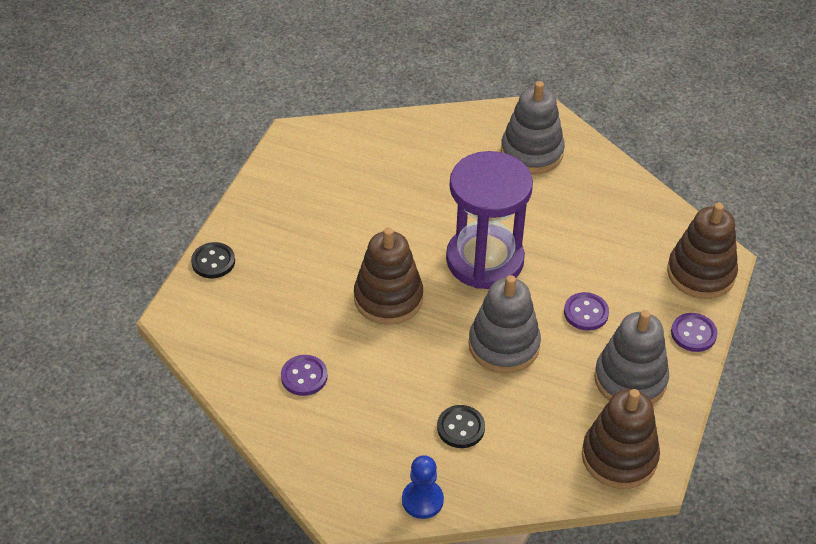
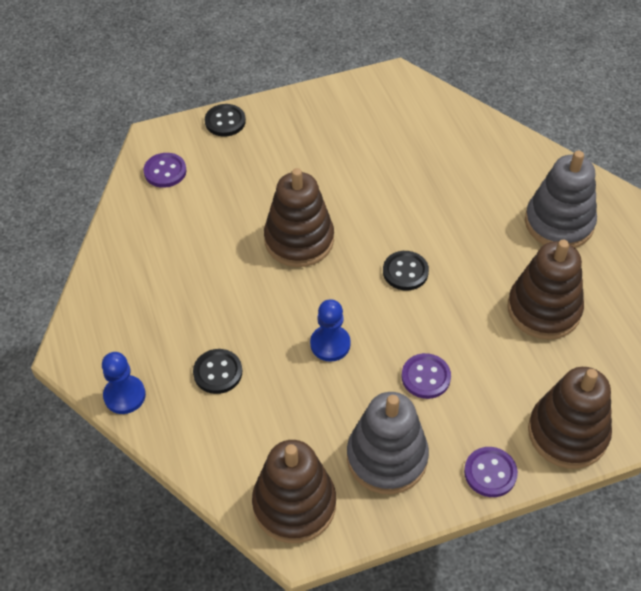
camera: 50 degrees right, 5 degrees up
(304, 376) = (172, 244): purple button -> purple button (165, 171)
(484, 260) = (405, 272): purple hourglass -> black button
(504, 345) = (330, 344): grey stacking toy -> blue pawn
(594, 213) = (543, 309): none -> brown stacking toy

